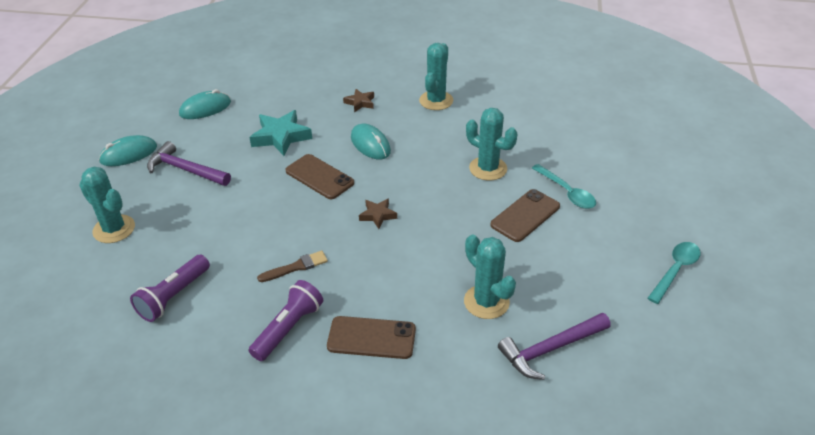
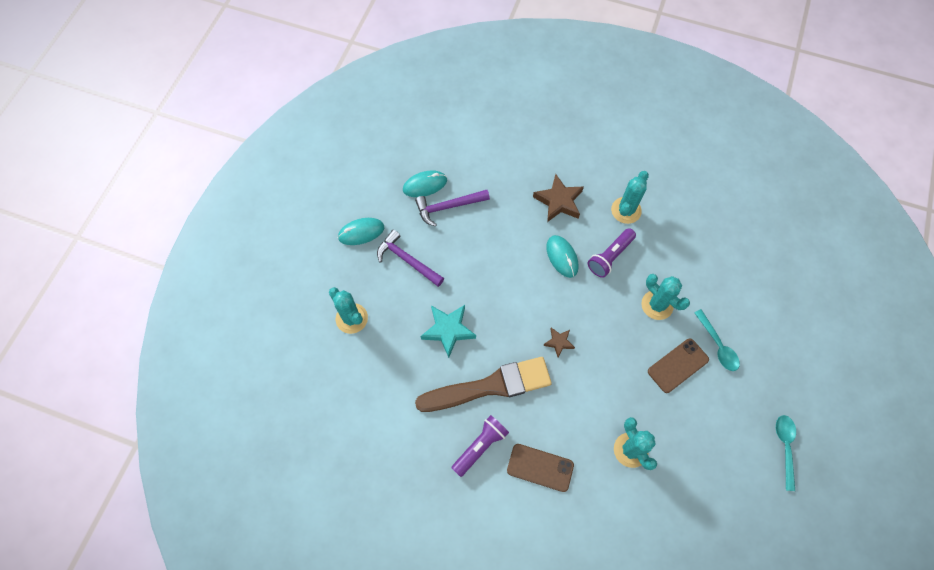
camera: 10 degrees right, 25 degrees up
(173, 296) = (397, 398): purple flashlight -> purple flashlight (610, 256)
(281, 137) = (487, 233): turquoise star -> turquoise star (448, 330)
(296, 267) = (490, 386): brown brush -> brown brush, size x2.48
(319, 177) = (516, 289): brown phone -> none
(360, 103) = (559, 201): brown star -> brown star, size x1.79
(550, 349) = (670, 504): purple hammer -> purple hammer (448, 207)
(675, 270) = (785, 447): turquoise spoon -> turquoise spoon turned 45 degrees counterclockwise

